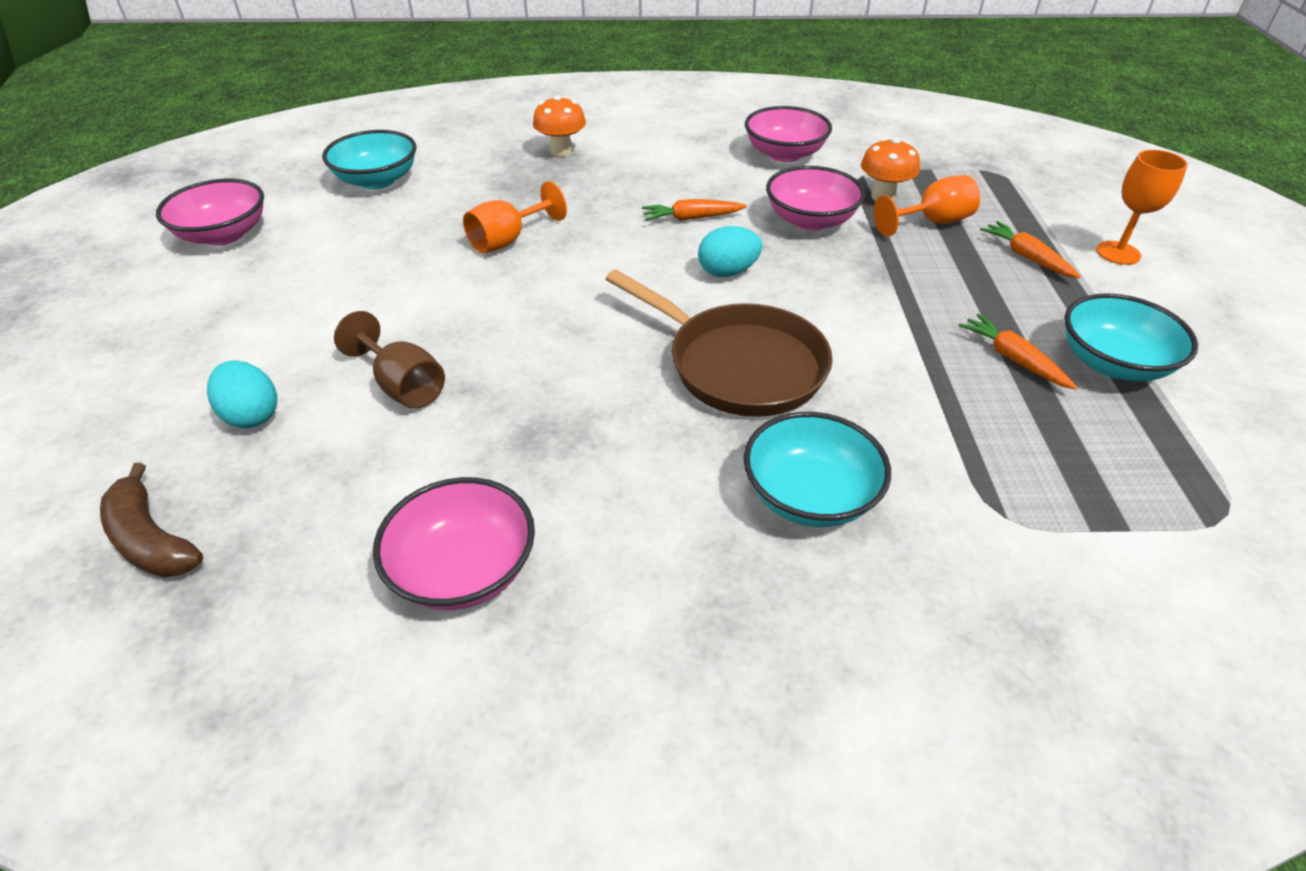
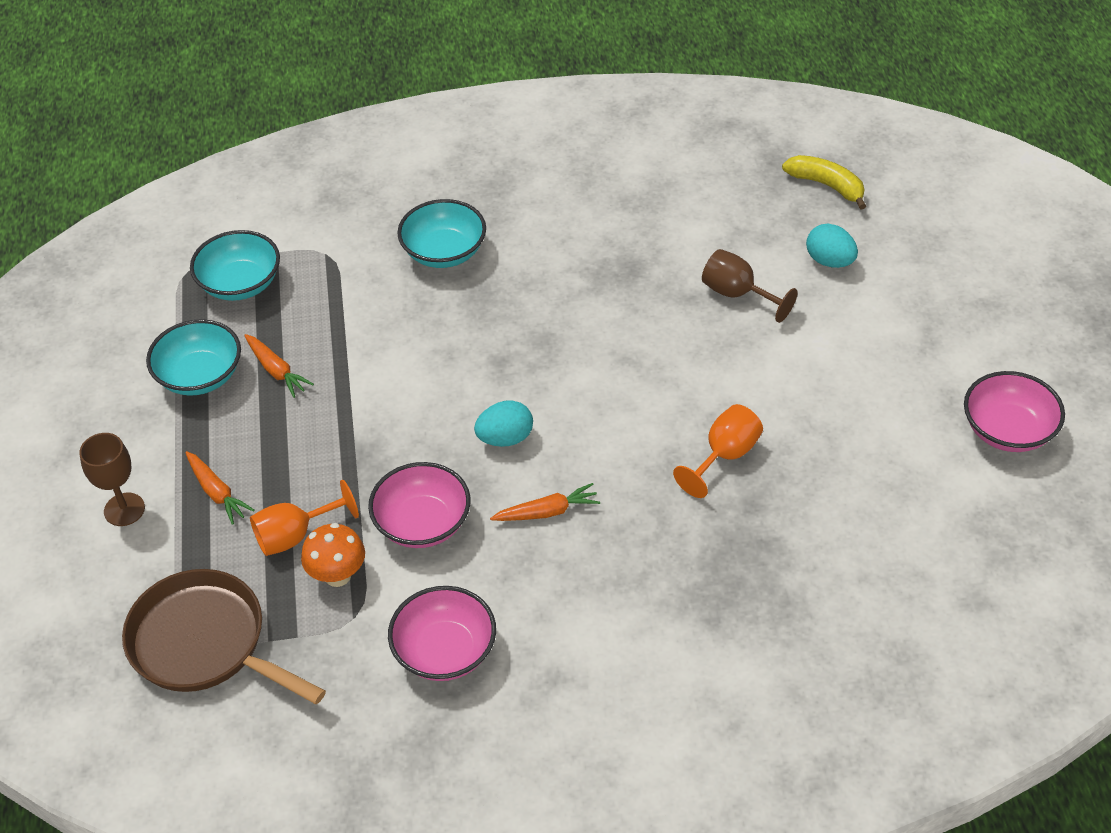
camera: 175 degrees right, 5 degrees up
(151, 539) = (827, 185): brown banana -> yellow banana
(377, 180) = (913, 536): turquoise bowl -> turquoise bowl (240, 284)
(464, 569) = (640, 191): pink bowl -> none
(561, 151) = (724, 622): orange mushroom -> none
(738, 365) = (492, 340): brown pan -> brown pan (205, 644)
(1118, 253) = (124, 509): orange goblet -> brown goblet

